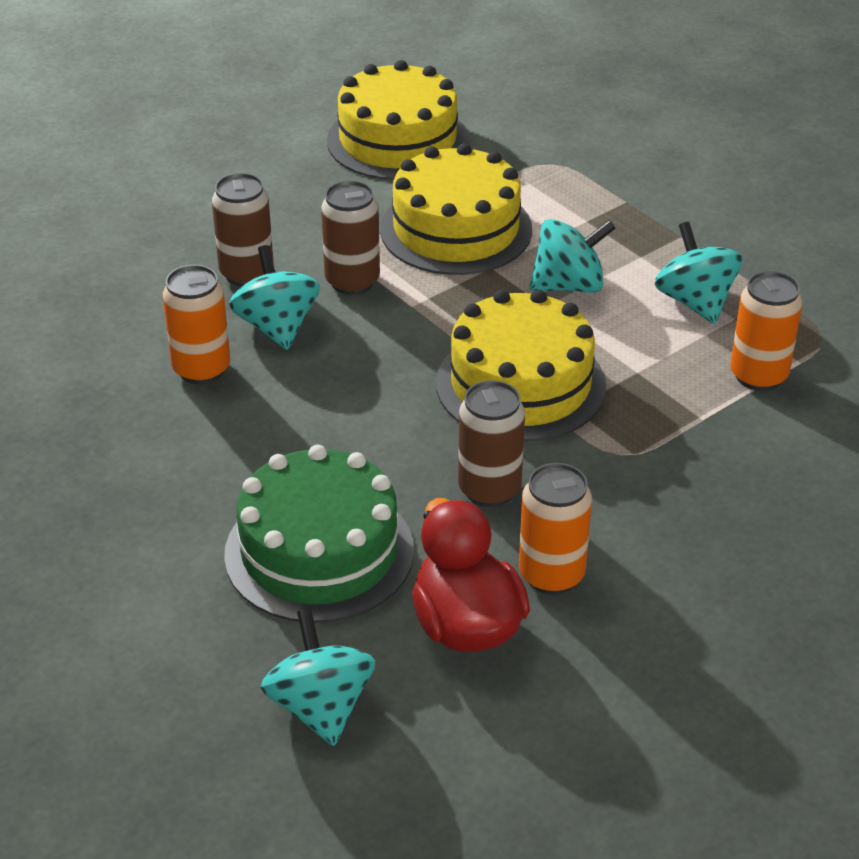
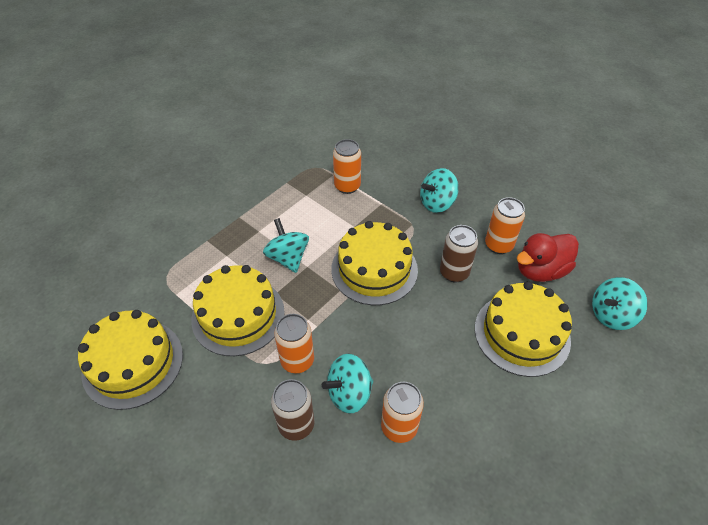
camera: 100 degrees left, 10 degrees up
(319, 552) = (522, 334): green cake -> yellow cake
(352, 281) = (297, 361): brown can -> orange can
(695, 302) = (295, 209): turquoise spinning top -> turquoise spinning top (437, 203)

